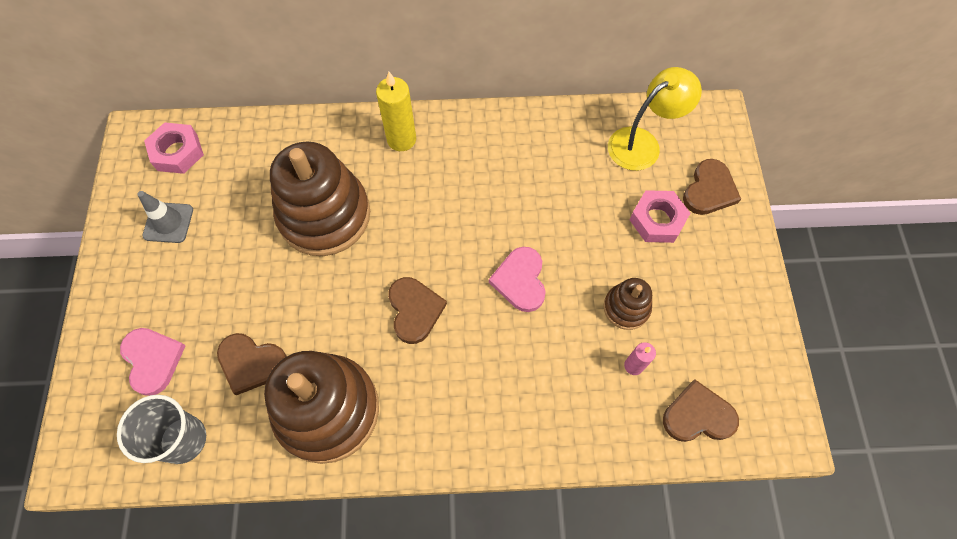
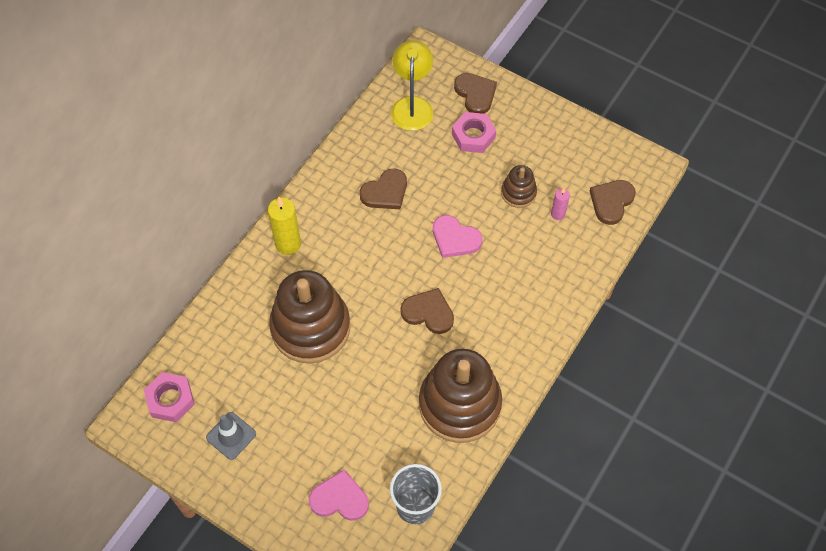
camera: 55 degrees left, 5 degrees down
(251, 363) = (391, 434): brown heart -> brown heart (385, 192)

